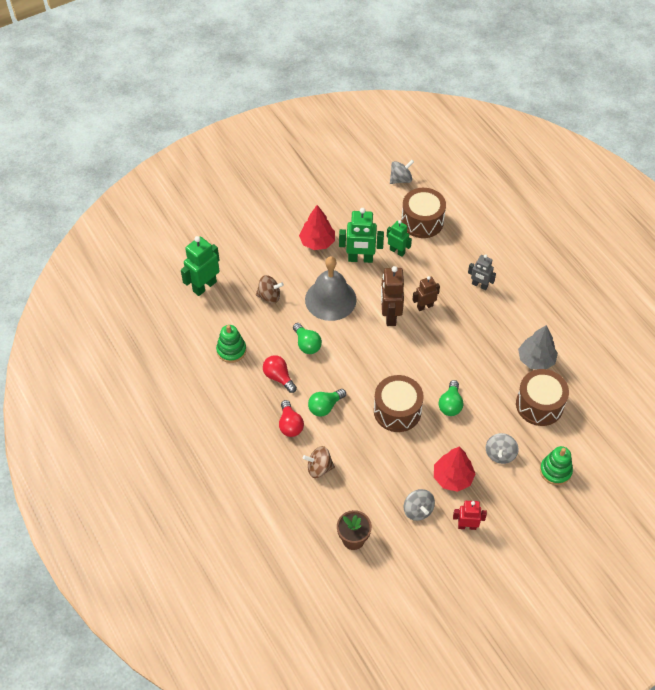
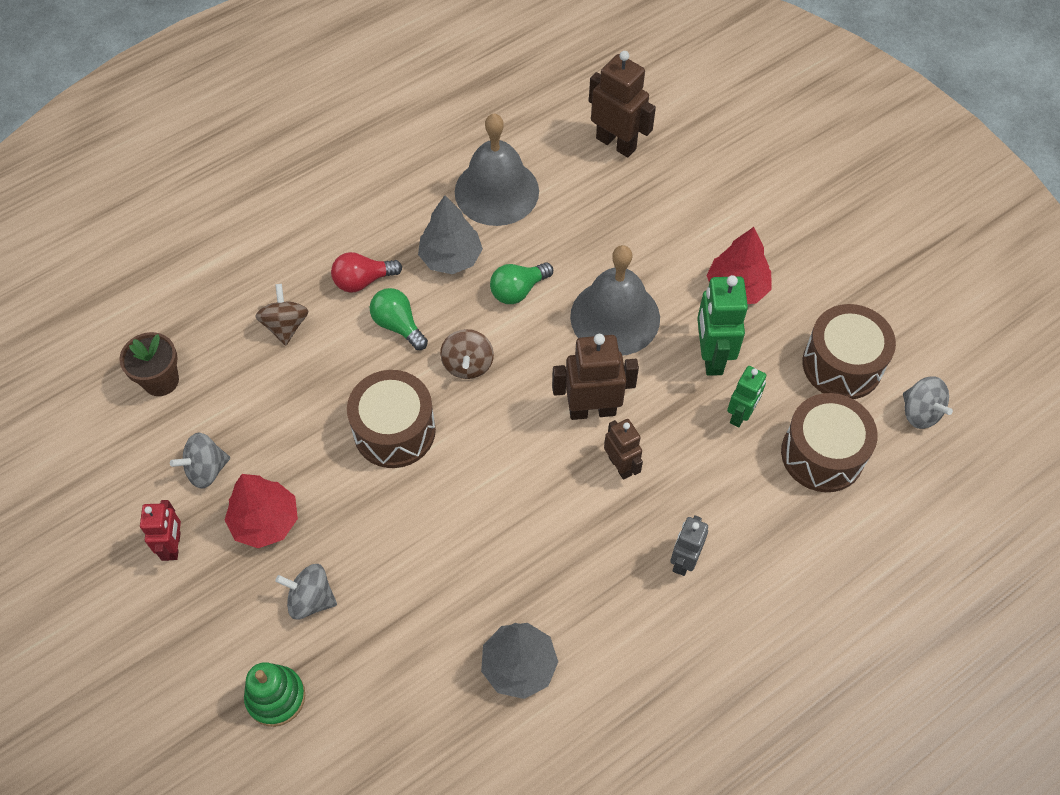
camera: 85 degrees right, 5 degrees up
(204, 286) = (616, 143): green robot -> brown robot
(231, 350) = (496, 191): green stacking toy -> grey bell
(269, 296) = (609, 230): brown spinning top -> brown spinning top (468, 364)
(279, 377) = (450, 258): red light bulb -> grey tree
(450, 404) = (411, 514): green light bulb -> none
(539, 405) = (417, 671): brown drum -> brown drum (842, 364)

